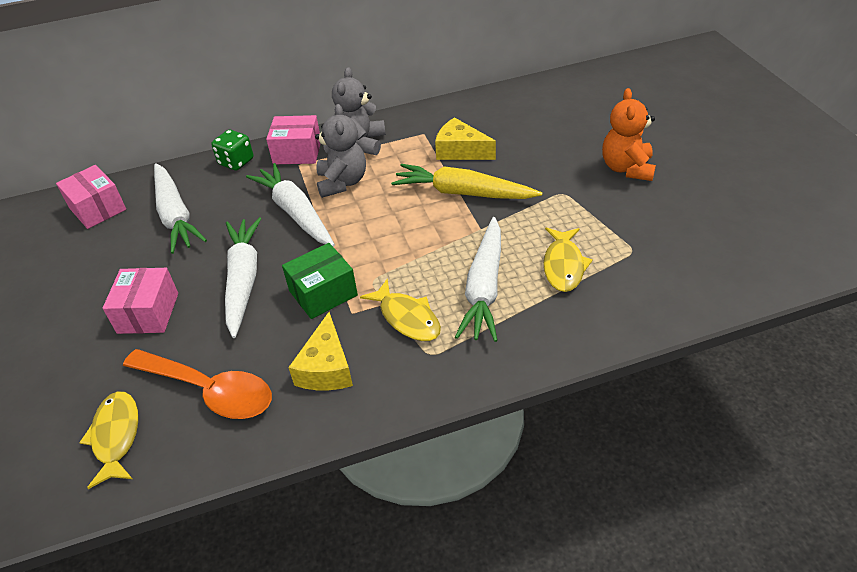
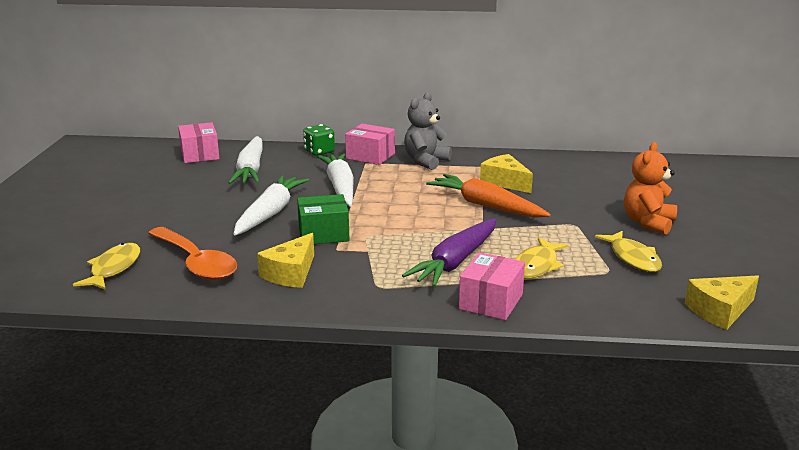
camera: 20 degrees right, 20 degrees down
(148, 313) = (188, 214): pink box -> pink box (491, 302)
(342, 182) = (391, 179): grey teddy bear -> none
(407, 318) = (377, 263): yellow fish -> yellow fish (633, 258)
(463, 193) = (486, 206): yellow carrot -> orange carrot
(484, 288) = (455, 261): white carrot -> purple carrot
(756, 270) = (720, 311): none -> yellow cheese

